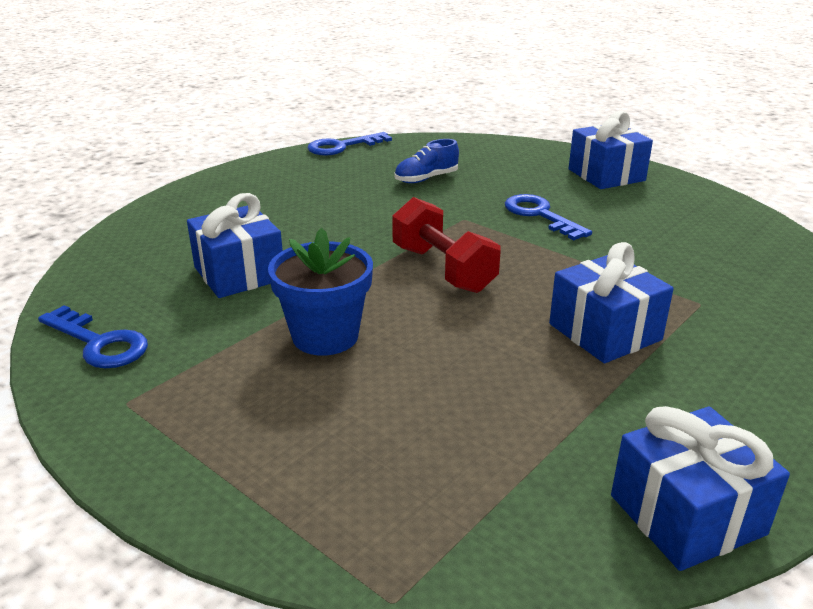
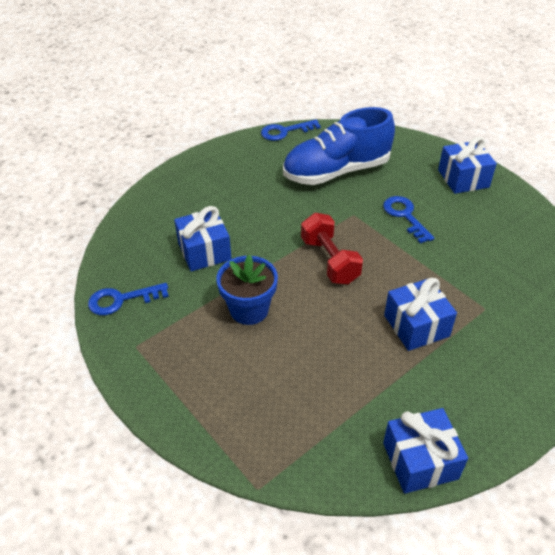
camera: 10 degrees right, 15 degrees up
(99, 343) = (122, 300): blue key -> blue key turned 120 degrees clockwise
(426, 179) = (336, 171): blue shoe -> blue shoe, size x2.35

